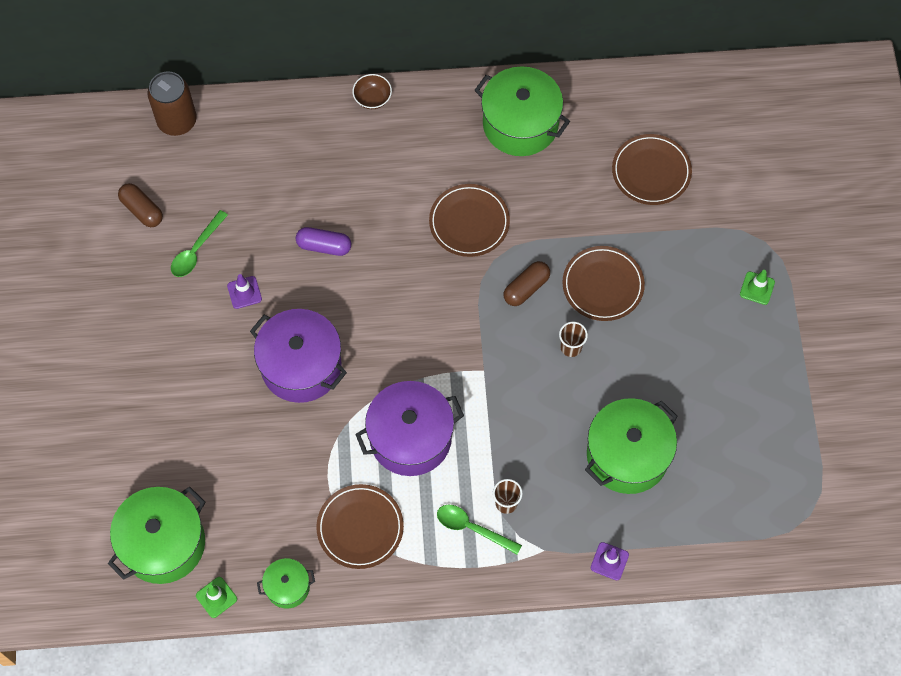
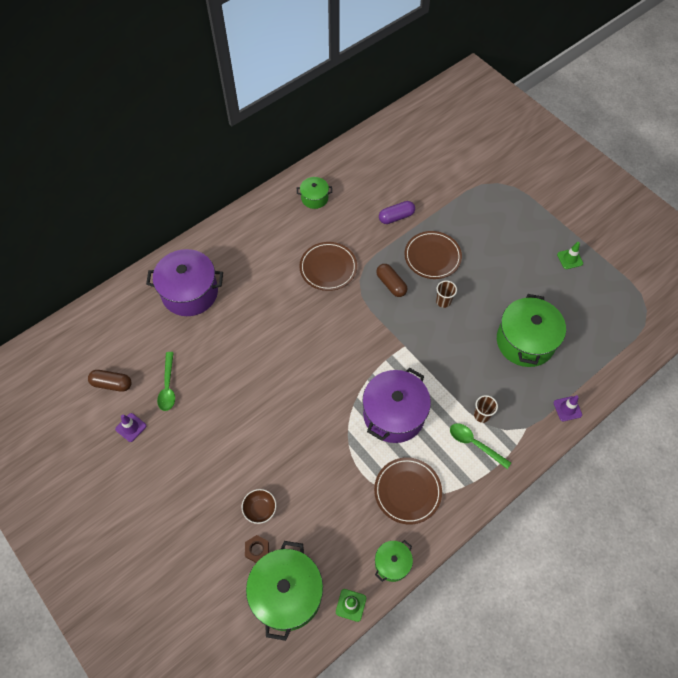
camera: 35 degrees left, 5 degrees down
(166, 481) = (257, 550): none -> brown nut
(177, 121) = (97, 316): brown can -> none
(244, 292) = (220, 393): purple traffic cone -> purple traffic cone (131, 427)
(301, 366) = (291, 415): purple pot -> purple pot (190, 292)
(324, 246) = (250, 334): purple capsule -> purple capsule (396, 217)
(372, 98) = (215, 233): brown bowl -> brown bowl (260, 509)
(472, 528) = (474, 444): green spoon -> green spoon turned 45 degrees clockwise
(520, 124) = (314, 198): green pot -> green pot, size x0.52
(526, 288) = (391, 284): brown capsule -> brown capsule turned 45 degrees counterclockwise
(651, 172) = (408, 182): brown plate -> none
(757, 288) = (515, 208): green traffic cone -> green traffic cone (569, 259)

